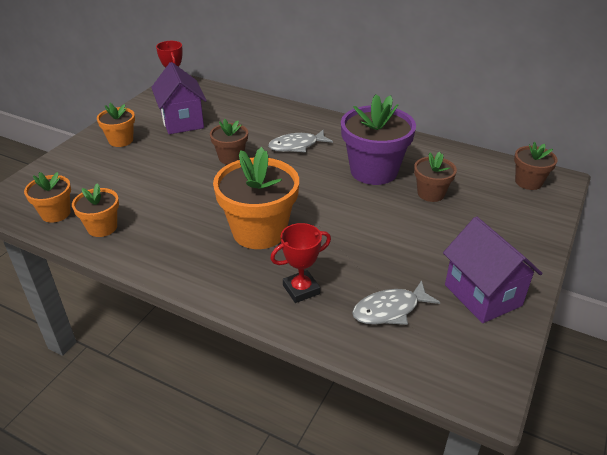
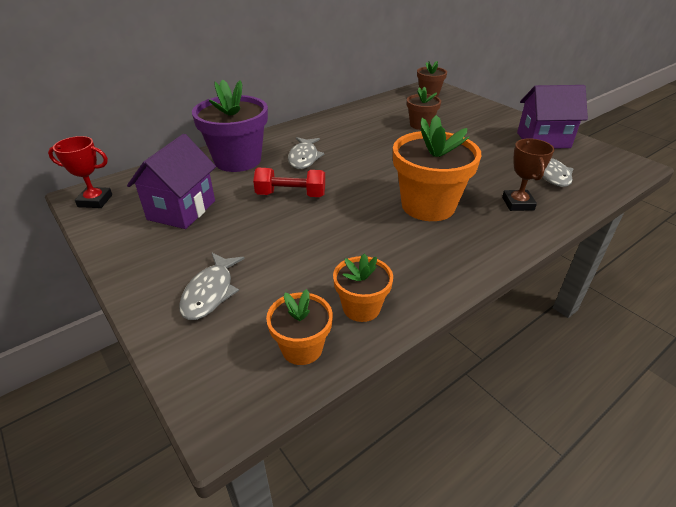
camera: 65 degrees left, 0 degrees up
(97, 164) = (210, 292): none -> grey fish
(121, 140) = (172, 263): orange flower pot -> none
(182, 121) = (182, 210): purple house -> purple house turned 75 degrees counterclockwise
(231, 157) = (291, 195): brown flower pot -> red dumbbell
(301, 289) = (518, 203): red trophy -> brown trophy
(373, 171) = (374, 136): purple flower pot -> purple flower pot (237, 160)

